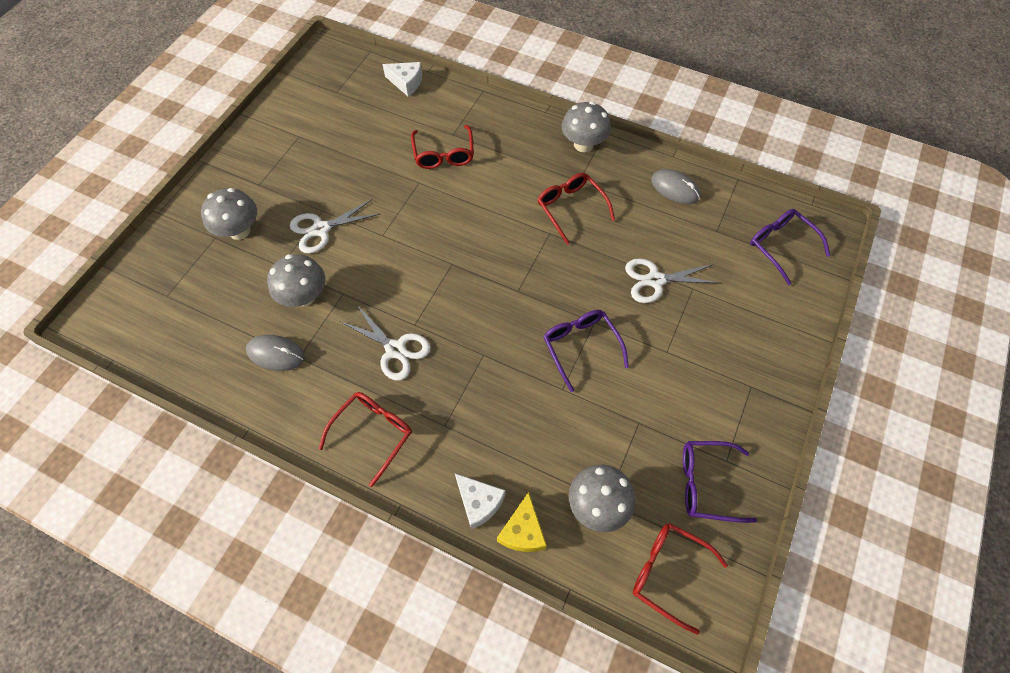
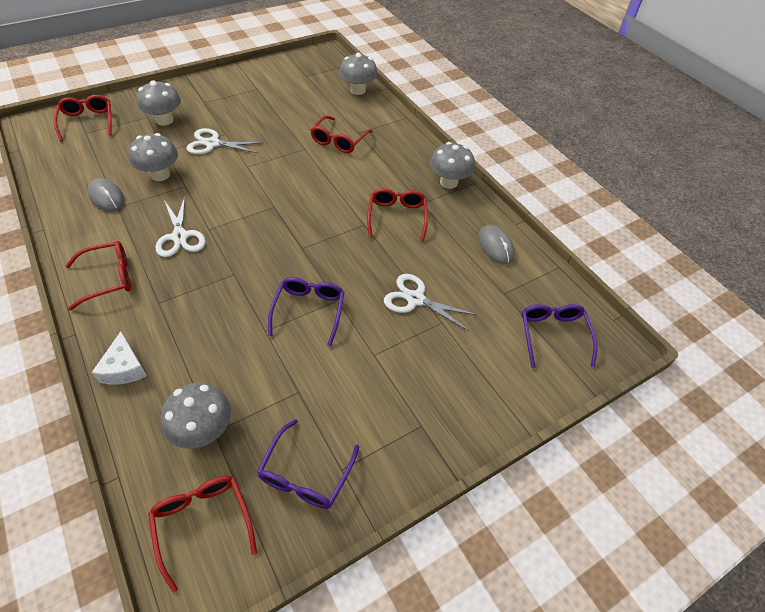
camera: 30 degrees right, 10 degrees down
(153, 281) = (87, 121): none -> red glasses
(406, 82) = (358, 90): white cheese -> grey mushroom
(523, 531) = (131, 409): yellow cheese -> none
(705, 484) = (305, 475): purple glasses -> purple glasses turned 105 degrees counterclockwise

